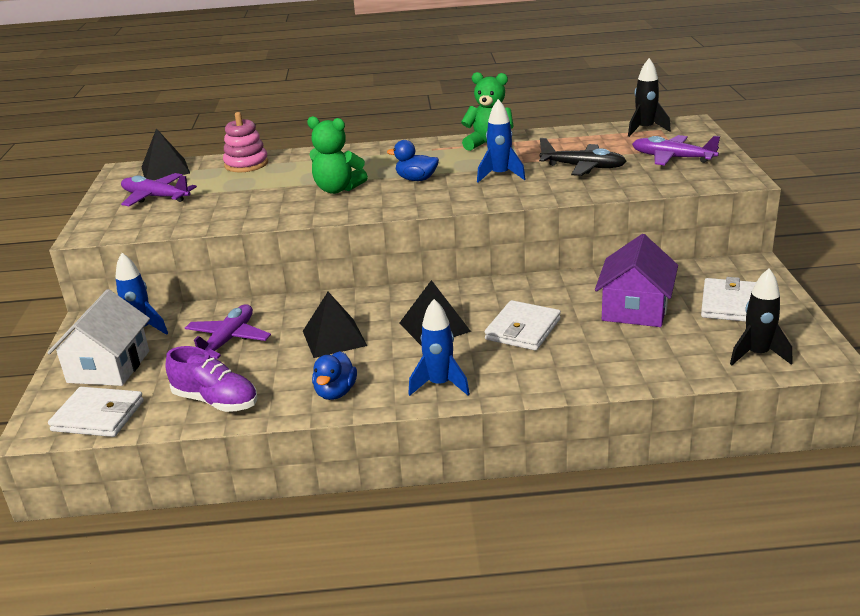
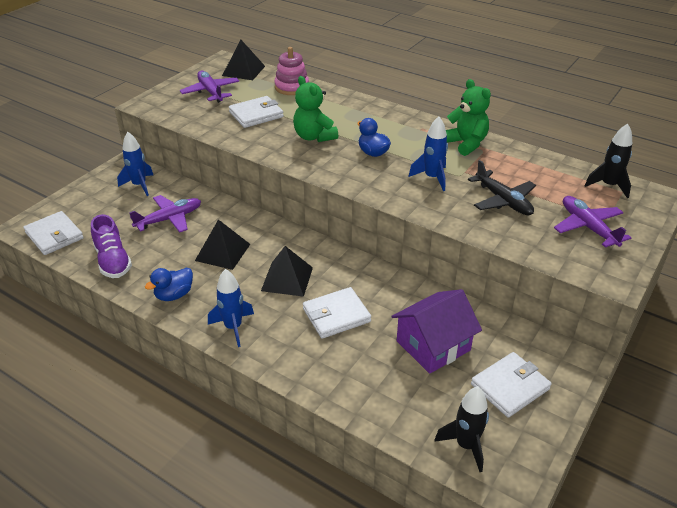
camera: 35 degrees right, 10 degrees up
(108, 367) = (96, 203): white house -> none
(244, 195) = (256, 114): none -> white wallet

